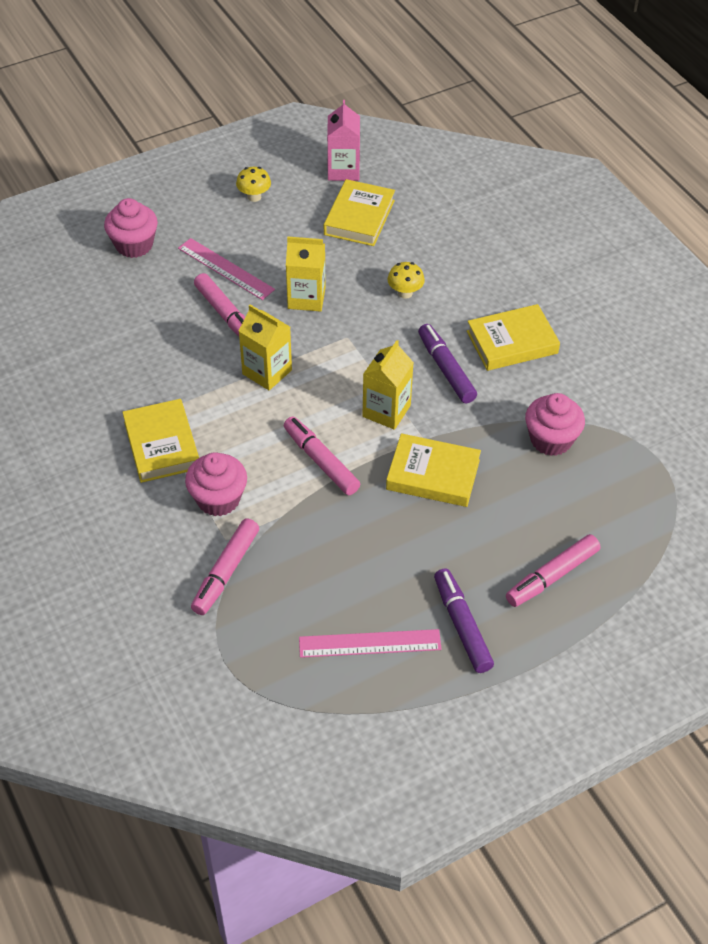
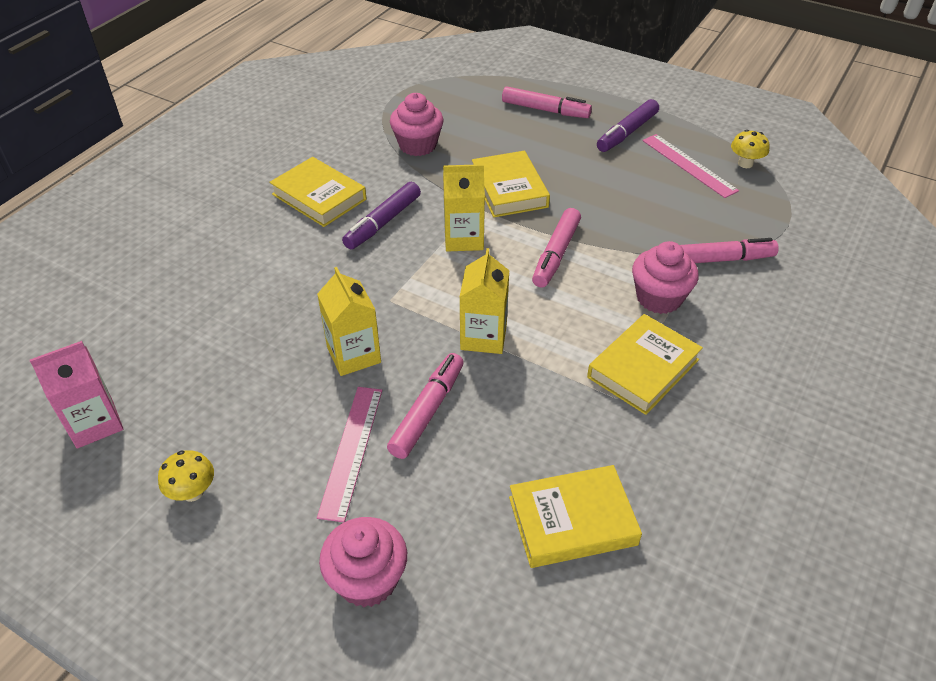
camera: 120 degrees left, 5 degrees down
(359, 217) = (186, 369): yellow book -> yellow book (572, 520)
(405, 293) = (296, 285): yellow mushroom -> yellow mushroom (745, 164)

